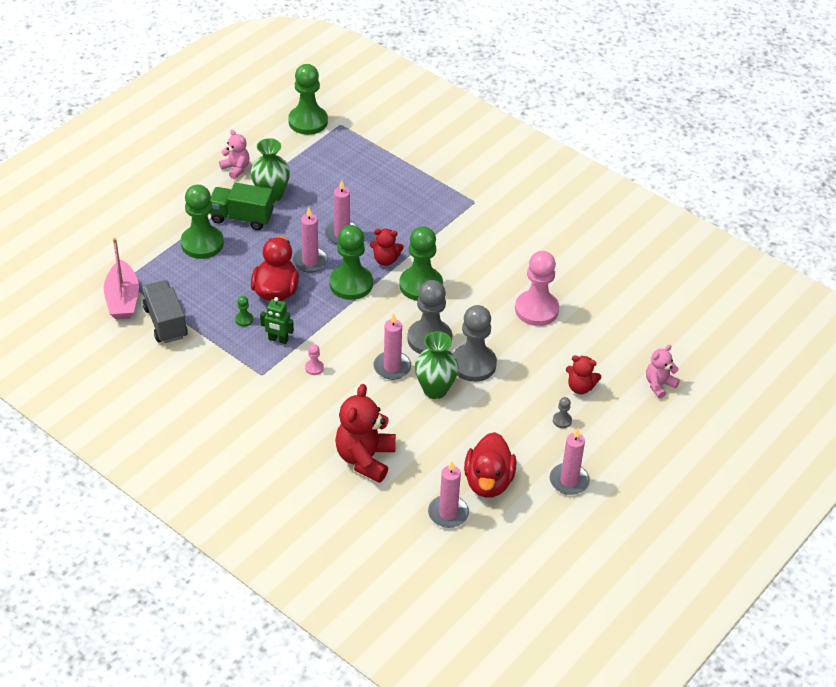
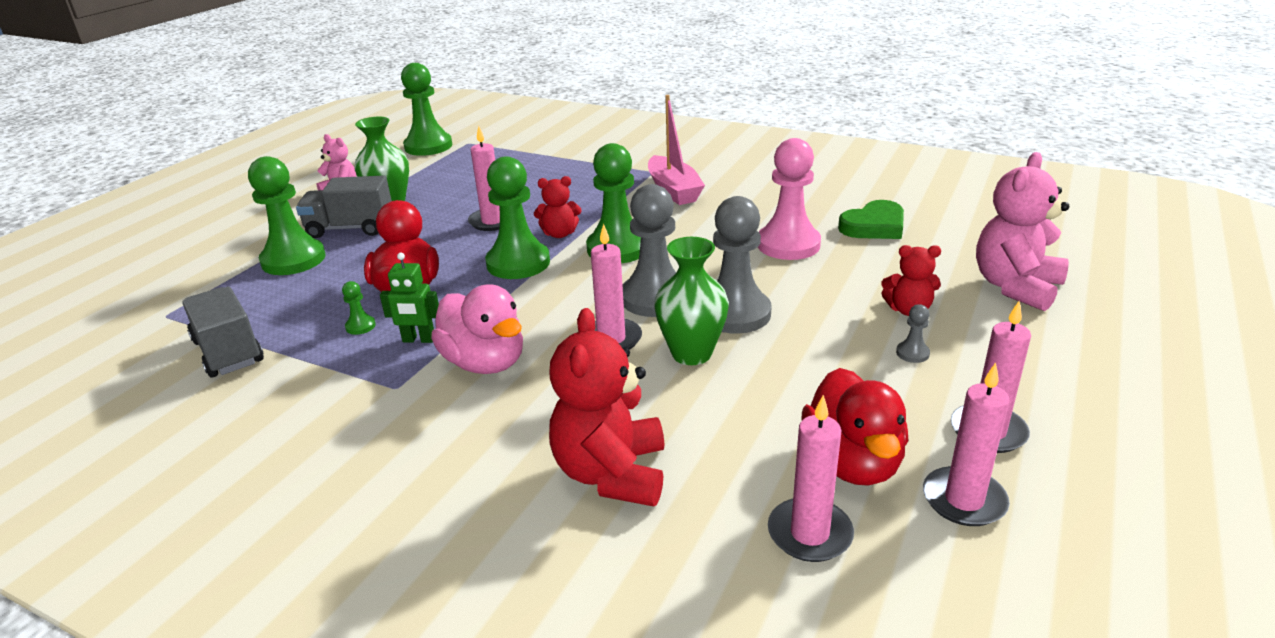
camera: 10 degrees left, 15 degrees down
(123, 299) = (159, 337): pink boat -> pink boat (673, 190)
(241, 218) = (350, 228): green truck -> grey truck
(310, 261) = (454, 251): pink candle -> pink candle (964, 500)
(314, 368) = (485, 363): pink pawn -> pink duck
(605, 305) = (874, 226): none -> green heart
(659, 385) = (1015, 287): pink teddy bear -> pink teddy bear, size x1.78

